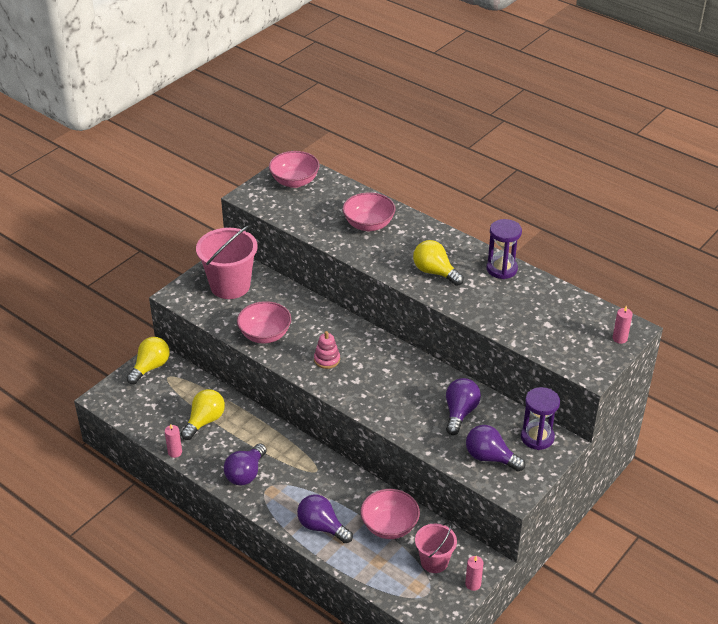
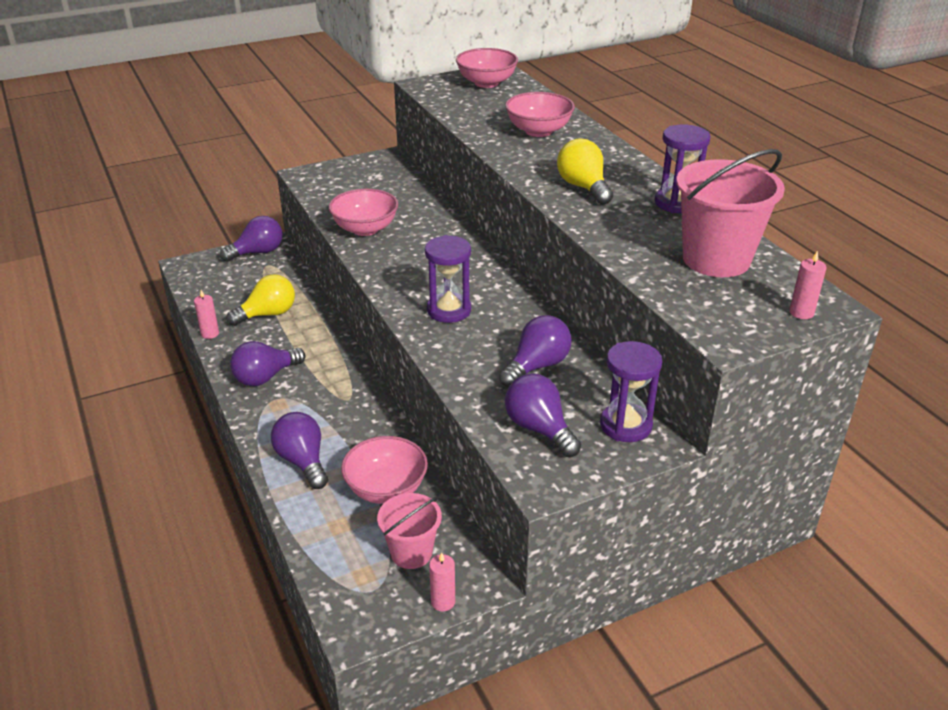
camera: 25 degrees right, 5 degrees down
(150, 367) = (258, 252): yellow light bulb -> purple light bulb
(230, 286) = (368, 179): pink bucket -> pink bucket (716, 259)
(327, 359) = (414, 268): pink stacking toy -> none
(375, 388) = (449, 310): none -> purple hourglass

